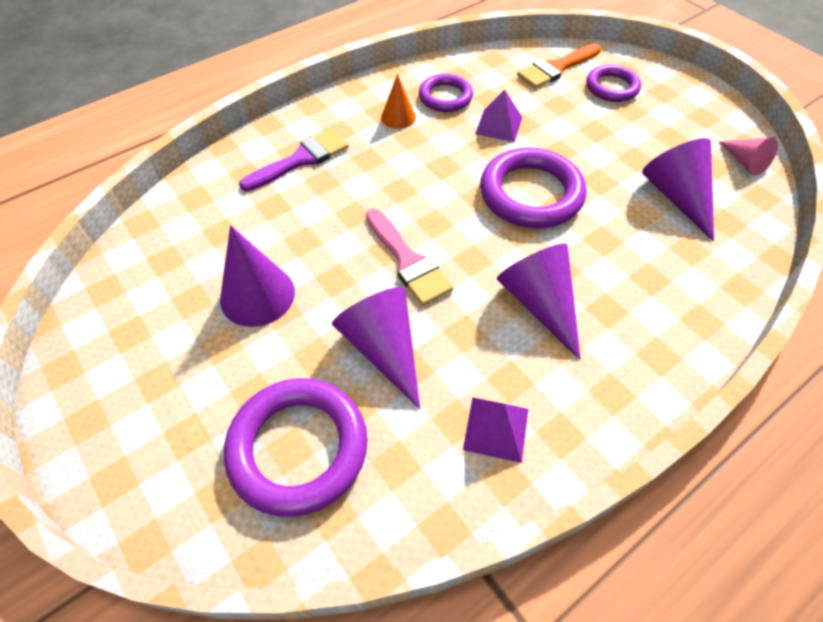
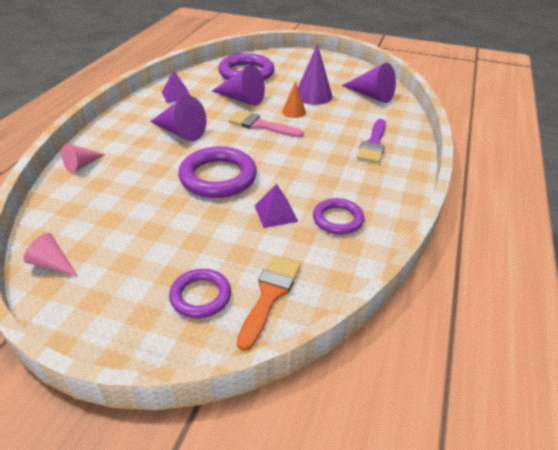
camera: 145 degrees right, 15 degrees down
(398, 117) = (352, 190): orange cone -> orange cone (294, 112)
(676, 196) = (112, 213): purple cone -> purple cone (371, 95)
(711, 296) = (82, 165): none -> pink cone

